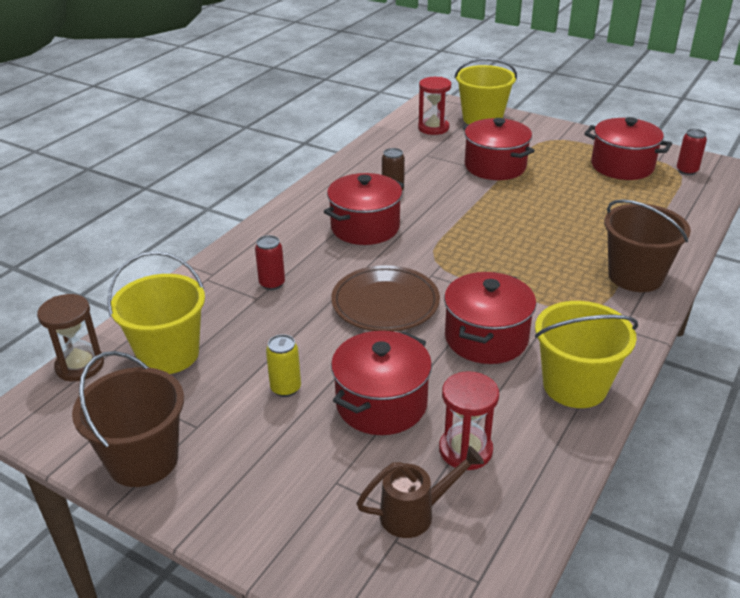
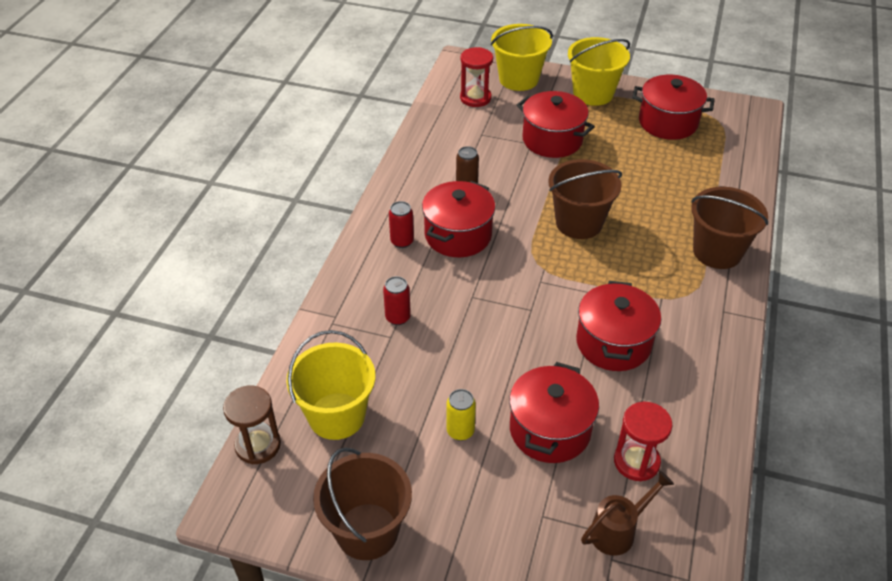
camera: 15 degrees left, 10 degrees up
(385, 303) = (511, 321): brown plate -> none
(493, 233) = (579, 223): none -> brown bucket
(574, 386) = (703, 379): yellow bucket -> yellow bucket (593, 93)
(687, 171) = (726, 120): red can -> red can (402, 241)

